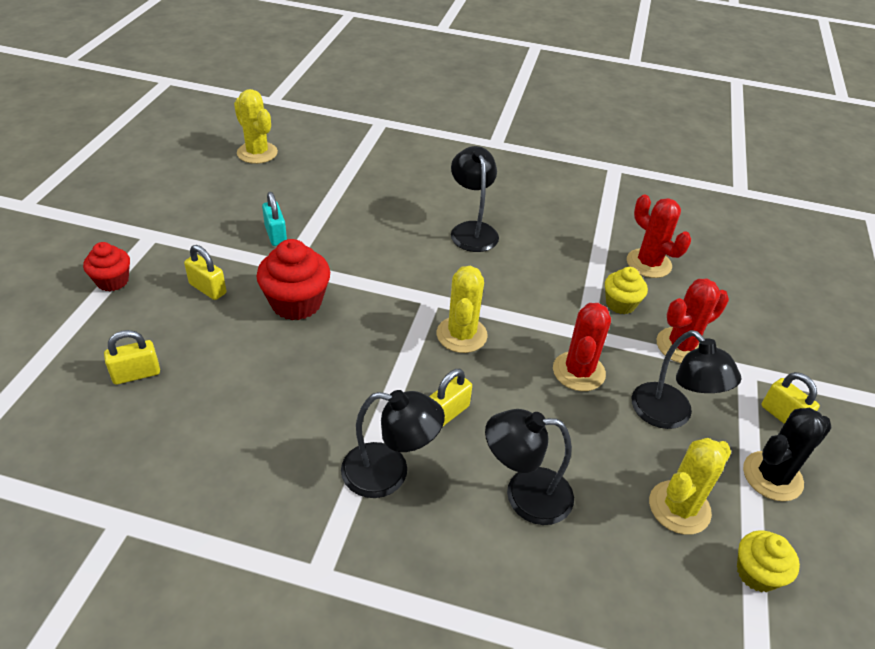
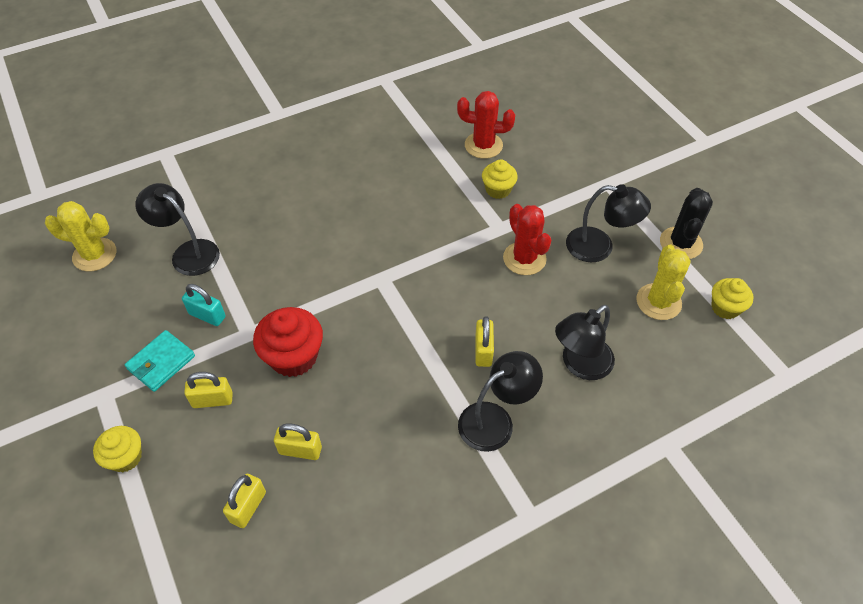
camera: 40 degrees left, 10 degrees up
(112, 281) = (125, 457): red cupcake -> yellow cupcake
(209, 242) = (161, 362): none -> turquoise wallet
(461, 335) = (430, 289): yellow cactus -> none
(472, 230) = (346, 202): black lamp -> black lamp (188, 252)
(681, 346) = (560, 194): red cactus -> none
(782, 416) = (651, 200): yellow padlock -> yellow padlock (300, 450)

